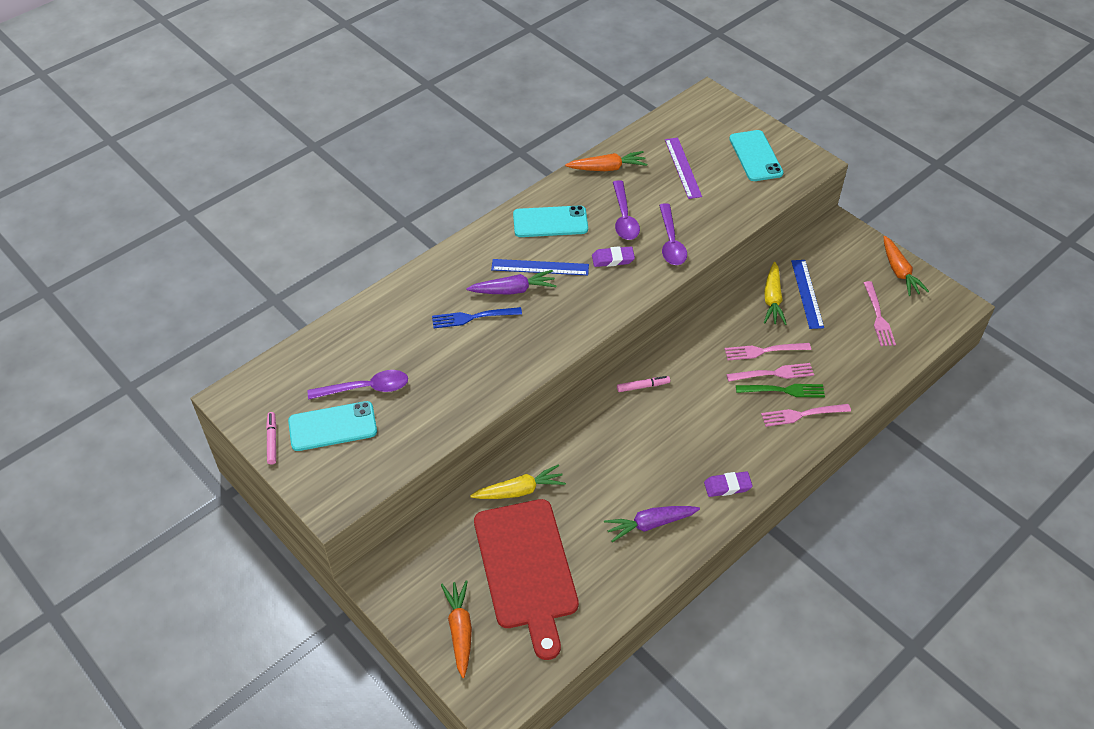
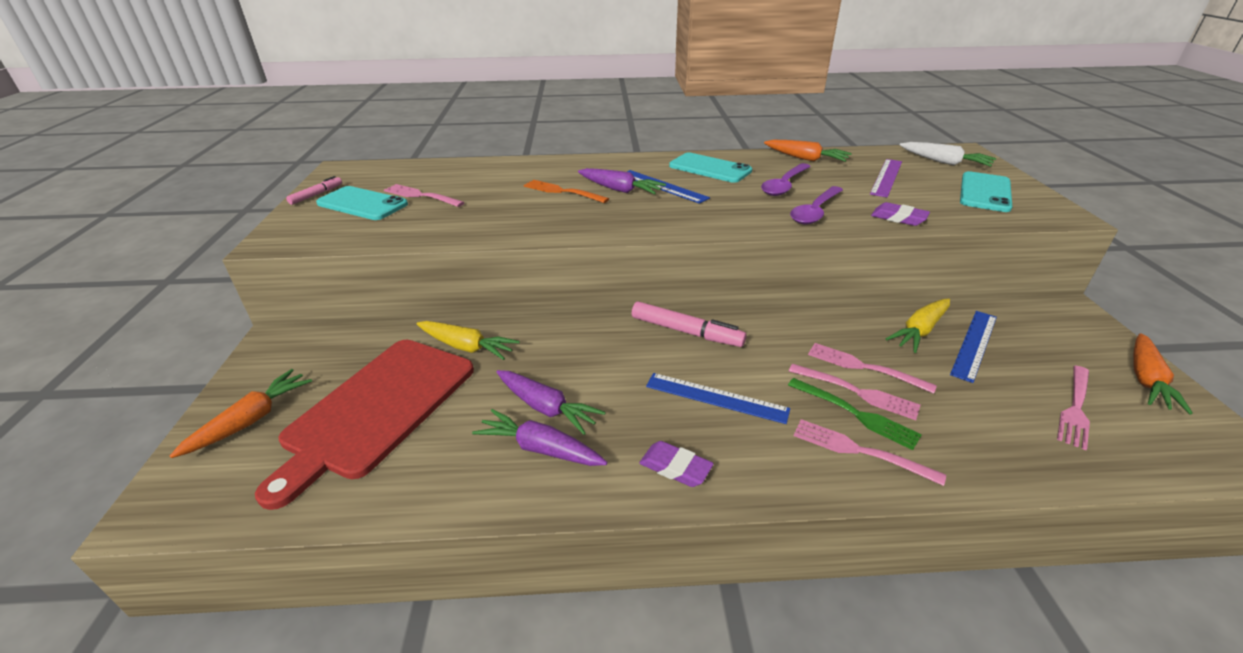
camera: 40 degrees right, 15 degrees down
(366, 388) = (421, 196): purple spoon -> pink fork
(473, 317) = (562, 191): blue fork -> orange fork
(613, 259) = (738, 203): purple eraser -> purple eraser (898, 218)
(623, 498) = (546, 408): none -> purple carrot
(643, 386) = (686, 332): pink marker -> pink marker, size x1.74
(706, 123) = (944, 162): none -> white carrot
(706, 427) = (716, 397): none -> blue ruler

